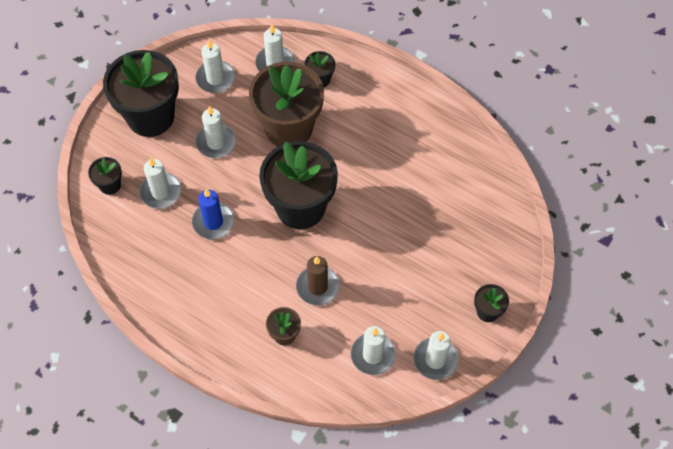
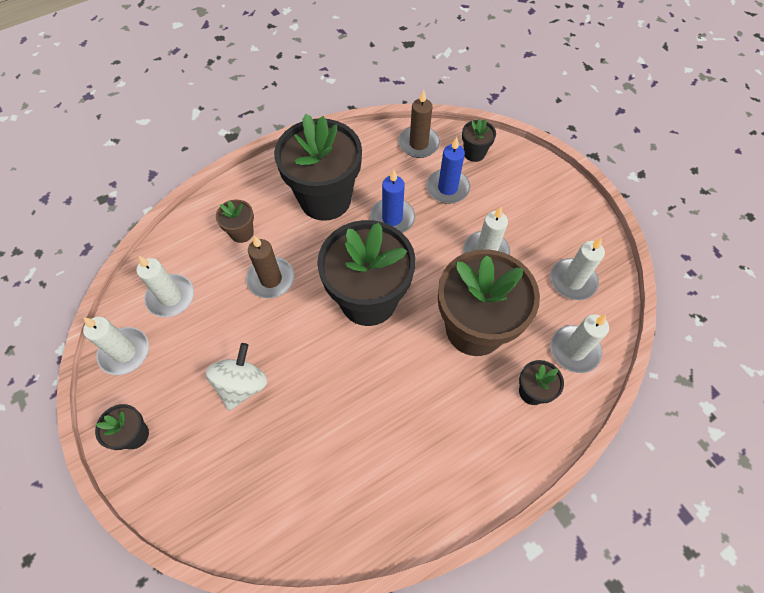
camera: 115 degrees right, 0 degrees up
(117, 234) = (418, 144): none -> brown candle
(150, 116) = (542, 207): black flower pot -> black flower pot (325, 199)
(161, 192) = (447, 188): white candle -> blue candle
(413, 260) = (242, 385): none -> white spinning top

